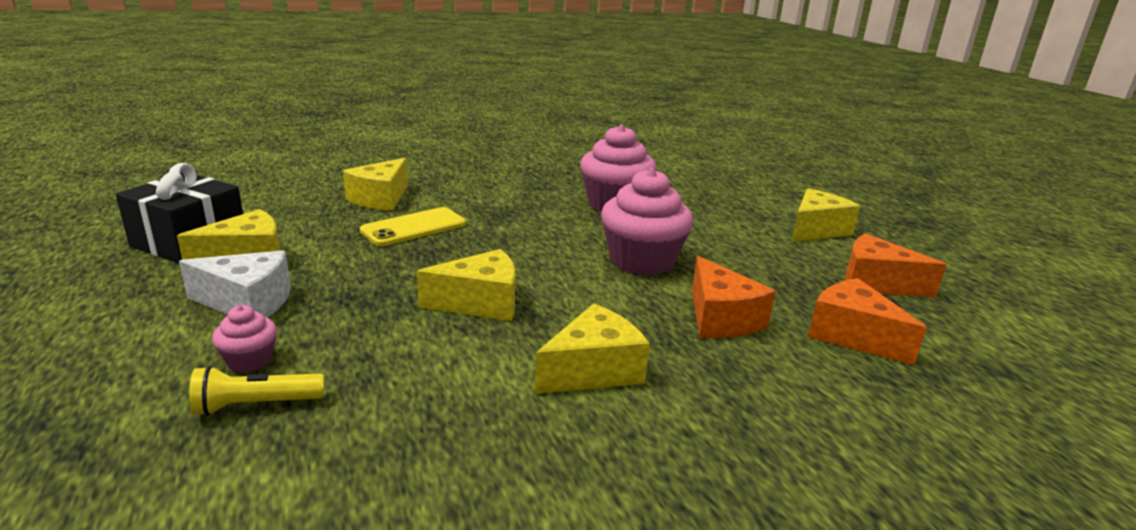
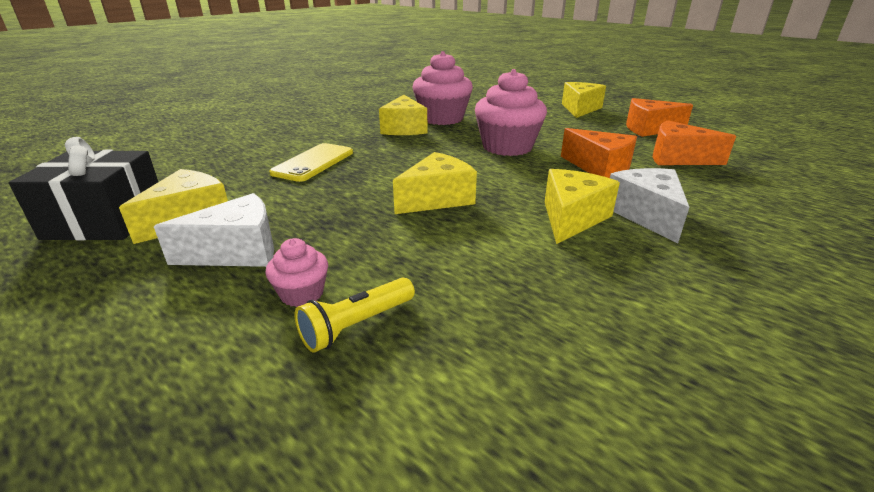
camera: 25 degrees left, 5 degrees up
(381, 199) = (257, 149): yellow cheese -> yellow cheese (404, 128)
(689, 396) = (646, 215): none -> white cheese

